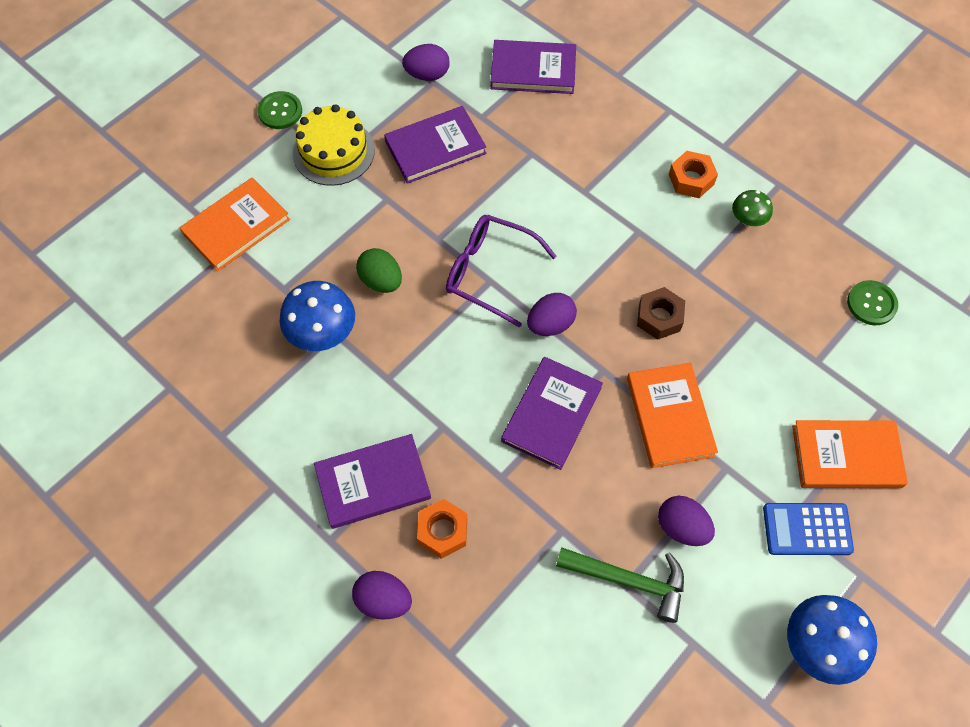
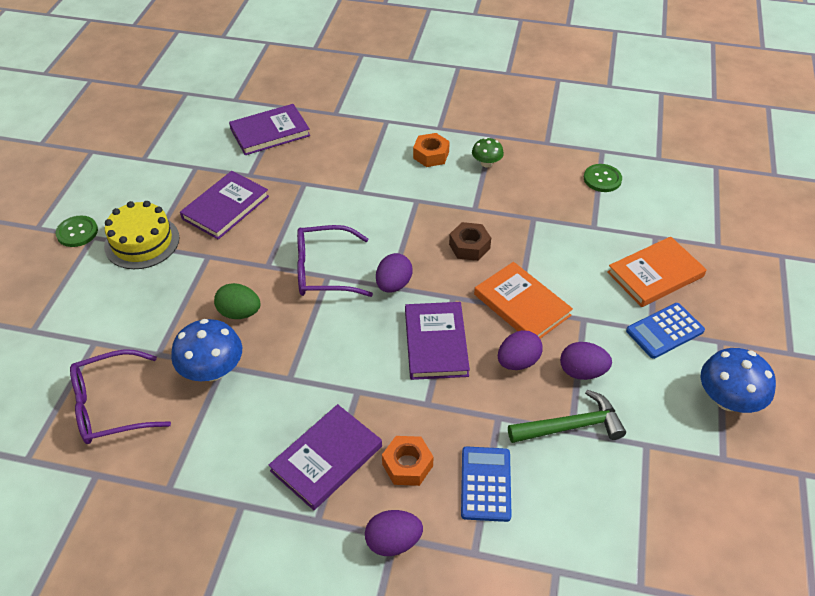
camera: 30 degrees left, 15 degrees down
(215, 324) = (110, 406): none -> purple glasses
(236, 226) = (87, 327): orange book -> none
(427, 74) = (188, 164): purple egg -> purple egg (518, 362)
(504, 593) = (485, 484): none -> blue calculator

